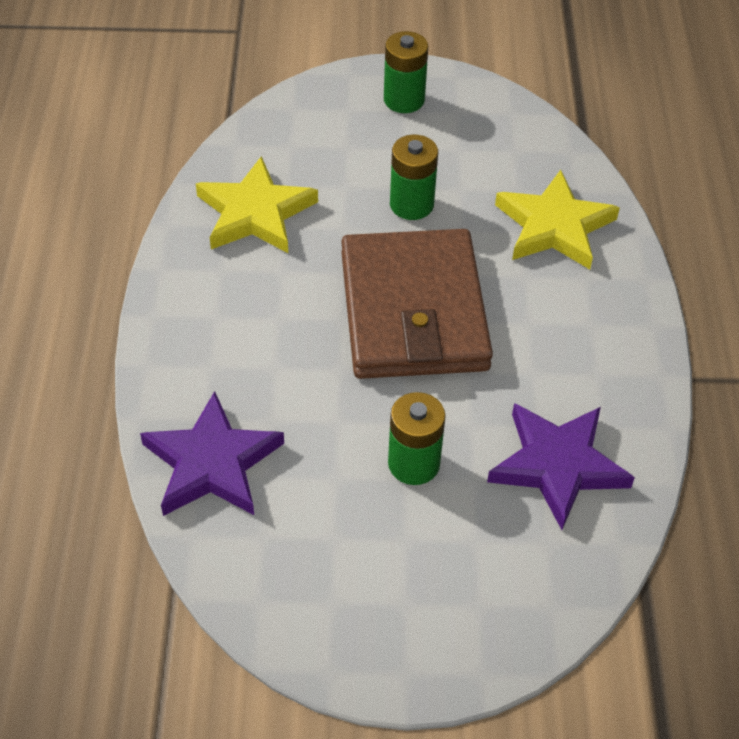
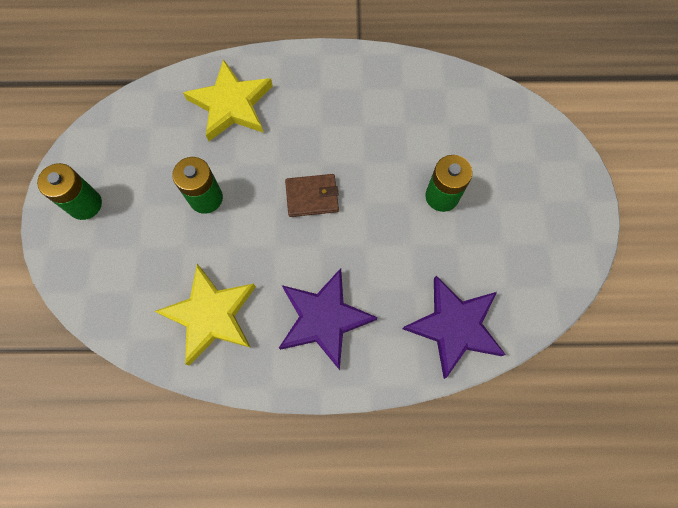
camera: 90 degrees left, 20 degrees up
(413, 311) = (312, 197): brown wallet -> brown wallet, size x0.41
(558, 465) = (435, 114): purple star -> purple star (324, 319)

